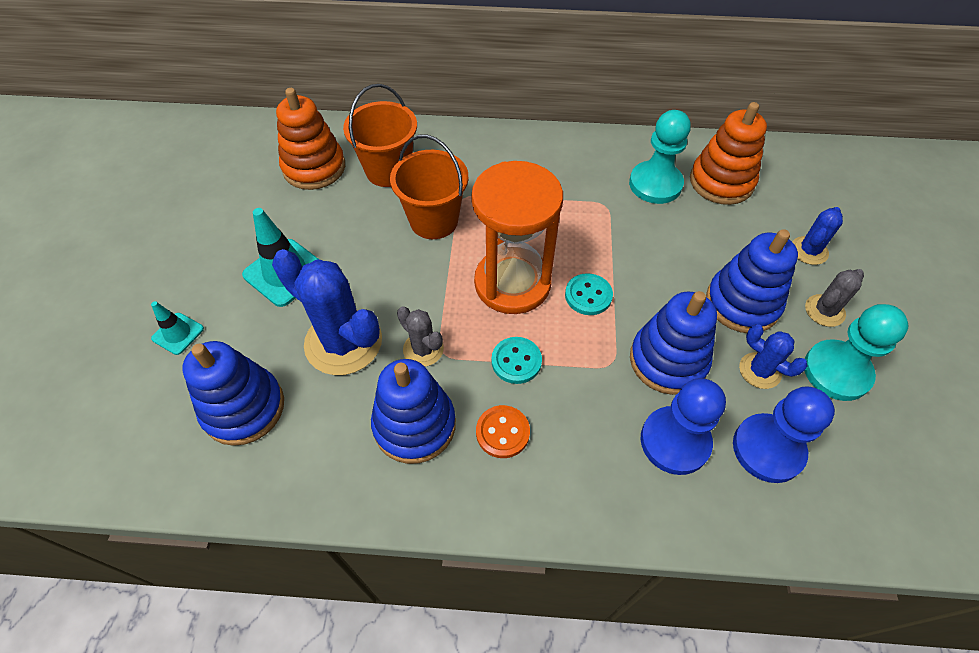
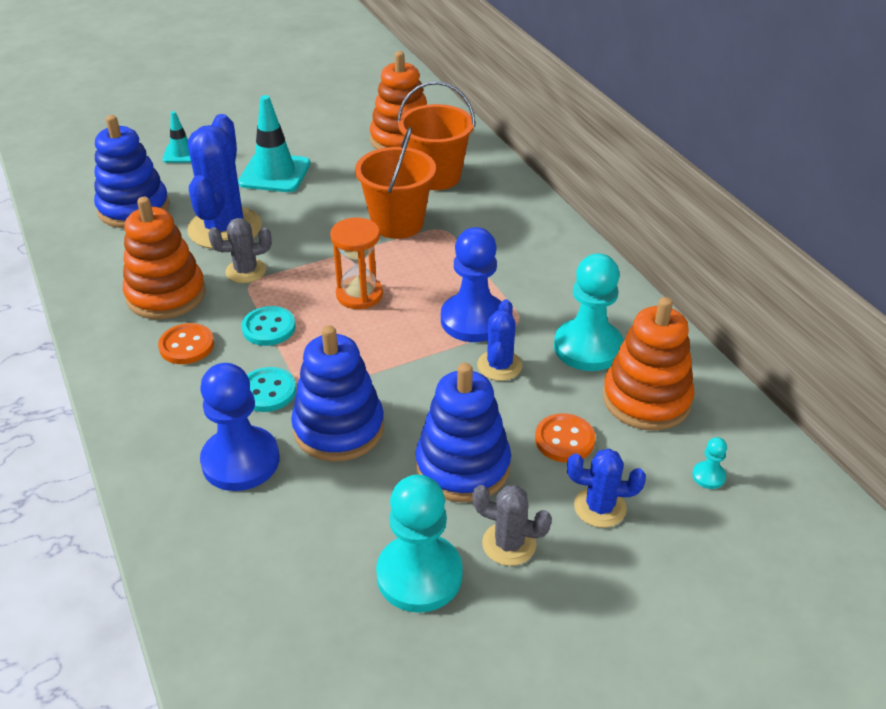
camera: 60 degrees right, 15 degrees down
(414, 425) = (166, 295): blue stacking toy -> orange stacking toy
(423, 349) = (246, 271): grey cactus -> grey cactus turned 60 degrees clockwise
(512, 283) = (359, 295): orange hourglass -> orange hourglass, size x0.56
(588, 295) = (382, 347): turquoise button -> turquoise button (267, 391)
(740, 239) = (564, 440): none -> orange button
(760, 371) = (374, 505): blue cactus -> blue cactus (499, 365)
(768, 449) = (272, 536): blue pawn -> blue pawn (473, 320)
(802, 189) = (708, 476): none -> turquoise pawn

